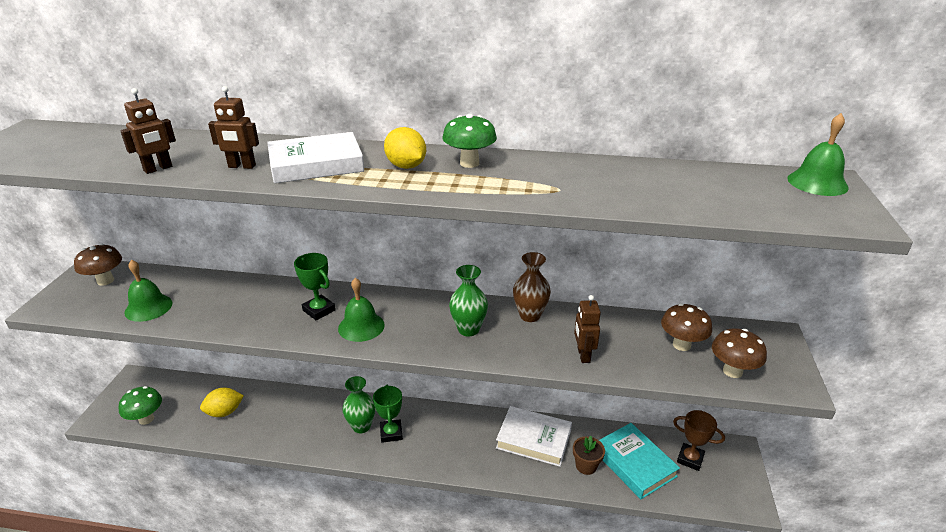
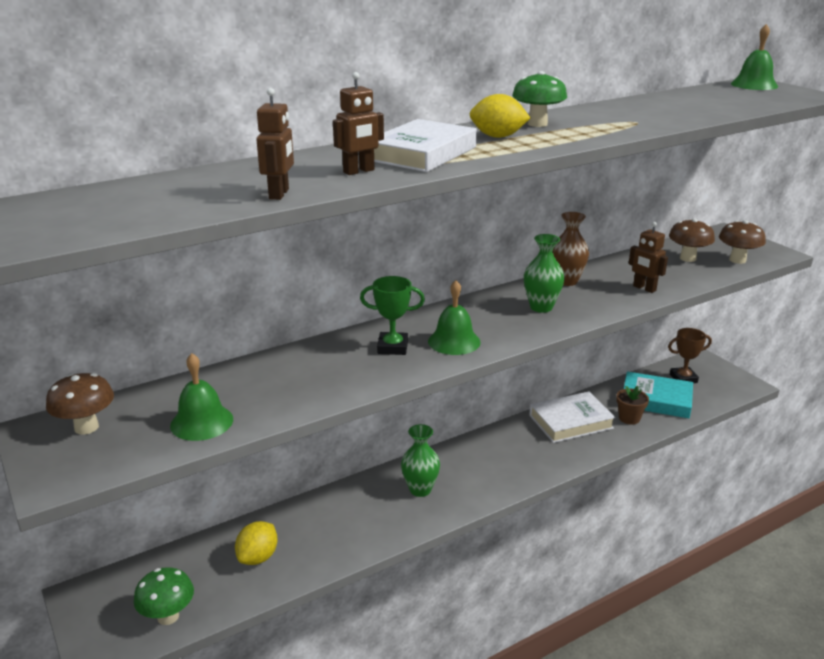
camera: 40 degrees left, 5 degrees down
(391, 433) = (454, 479): green trophy -> none

